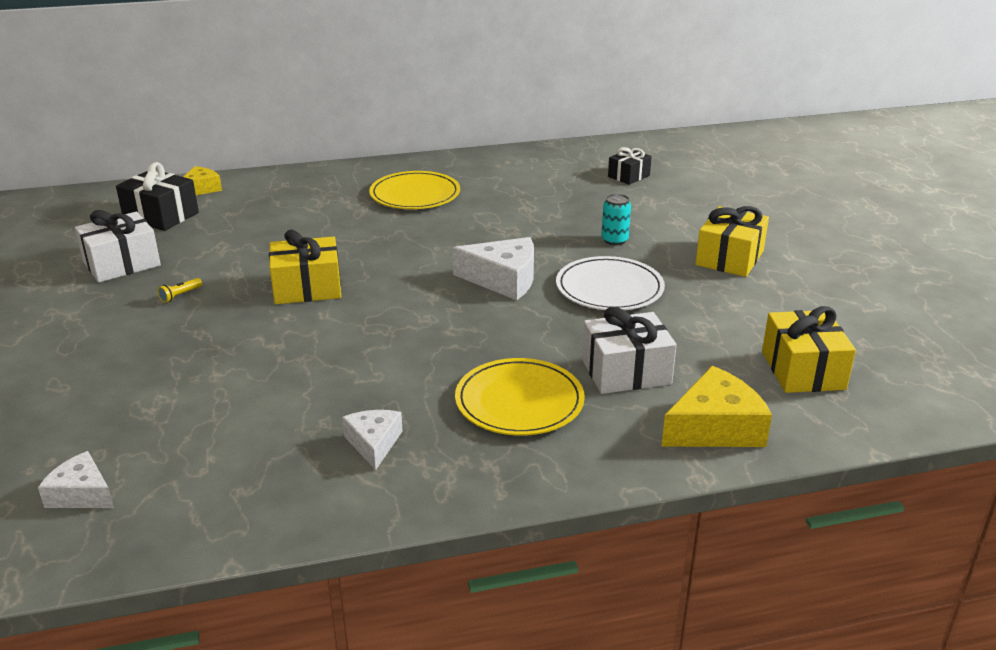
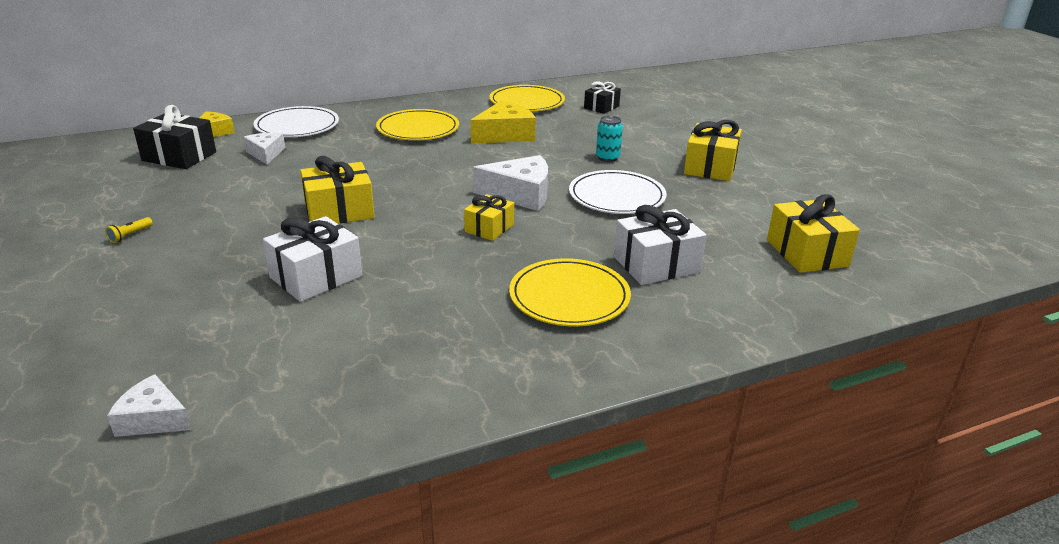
camera: 10 degrees left, 0 degrees up
(122, 264) = (149, 200): white gift -> white gift (316, 277)
(180, 295) = (215, 224): yellow flashlight -> yellow flashlight (130, 235)
(288, 185) = (297, 126): none -> white plate
(373, 443) = (443, 345): white cheese -> white cheese (266, 153)
(458, 317) = (489, 228): none -> yellow gift
(545, 166) = (527, 102): none -> yellow plate
(715, 427) = (751, 306): yellow cheese -> yellow cheese (505, 134)

